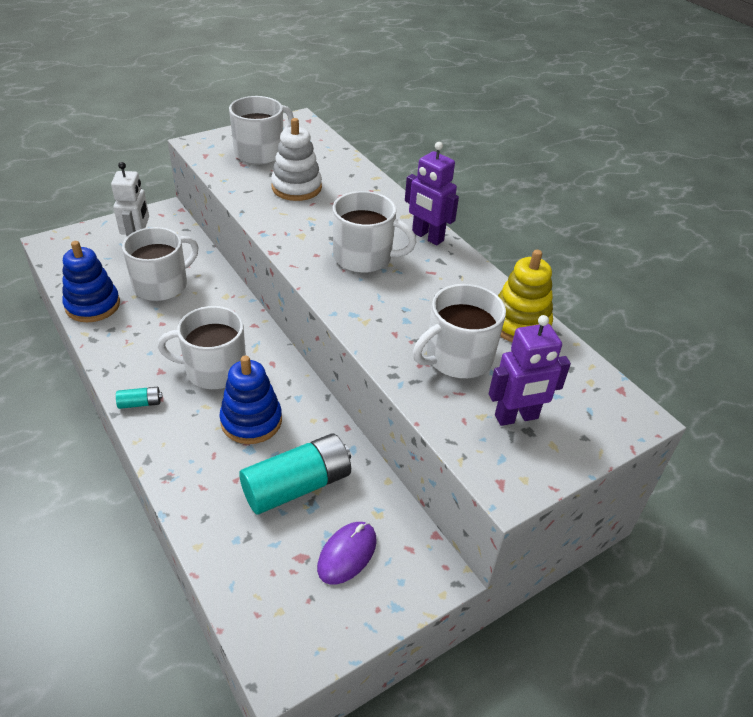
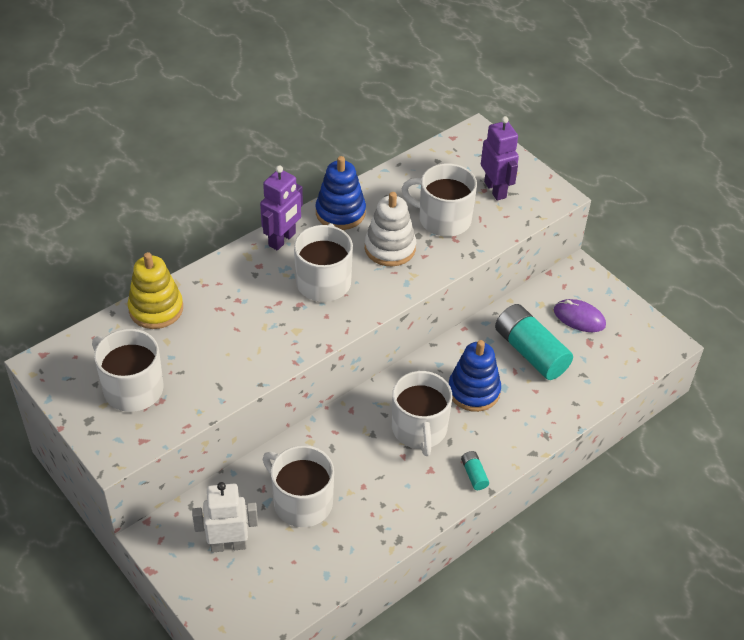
camera: 95 degrees left, 5 degrees up
(92, 305) = (347, 556): blue stacking toy -> blue stacking toy (340, 212)
(296, 187) = (207, 345): white stacking toy -> white stacking toy (390, 248)
(457, 358) = (443, 219): white mug -> white mug turned 150 degrees clockwise
(519, 324) = (394, 184): yellow stacking toy -> yellow stacking toy (156, 309)

